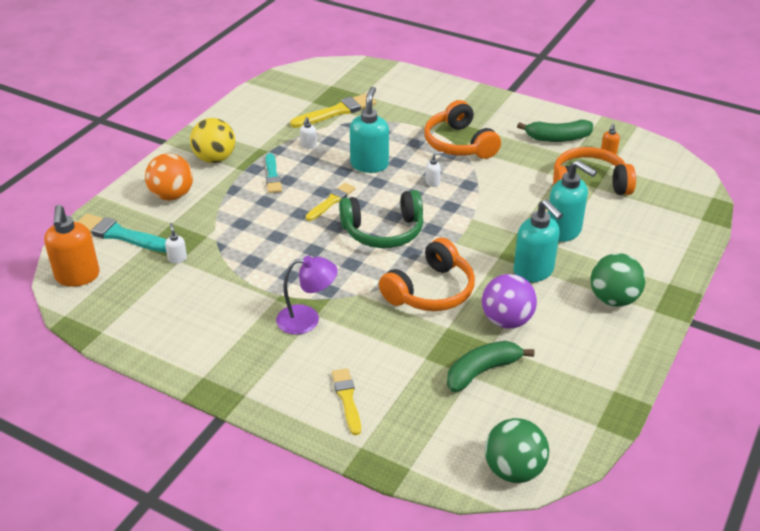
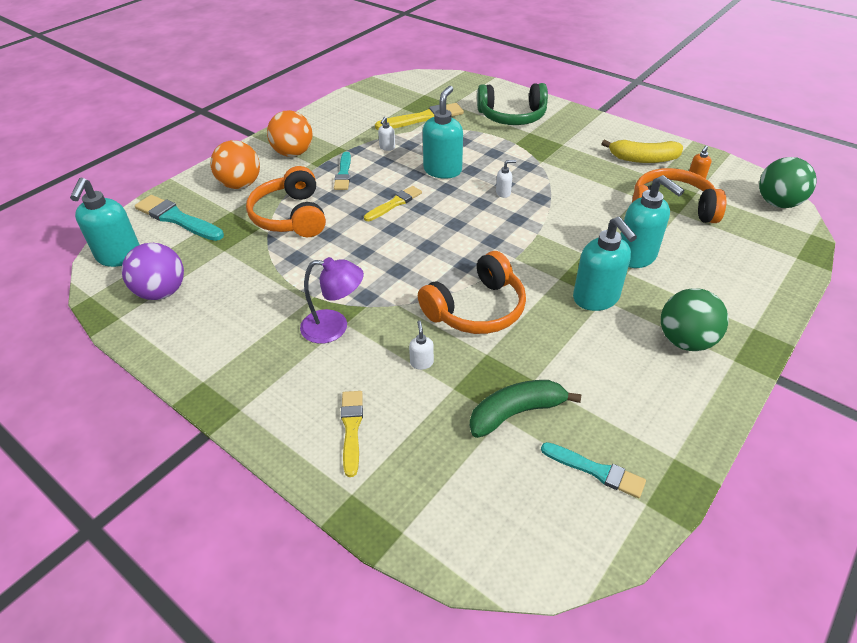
camera: 10 degrees right, 5 degrees up
(77, 277) = (119, 257): orange soap dispenser -> turquoise soap dispenser
(177, 258) = (223, 248): white soap dispenser -> white soap dispenser (421, 362)
(215, 159) = (293, 153): yellow ball -> orange ball
(383, 231) = (440, 239): green headphones -> green headphones (512, 116)
(459, 144) = (538, 157): orange headphones -> orange headphones (291, 216)
(507, 320) = (556, 353): purple ball -> purple ball (162, 292)
(513, 470) = (531, 553): green ball -> green ball (777, 203)
(554, 407) = (596, 470): none -> turquoise brush
(557, 138) = (643, 159): green banana -> yellow banana

